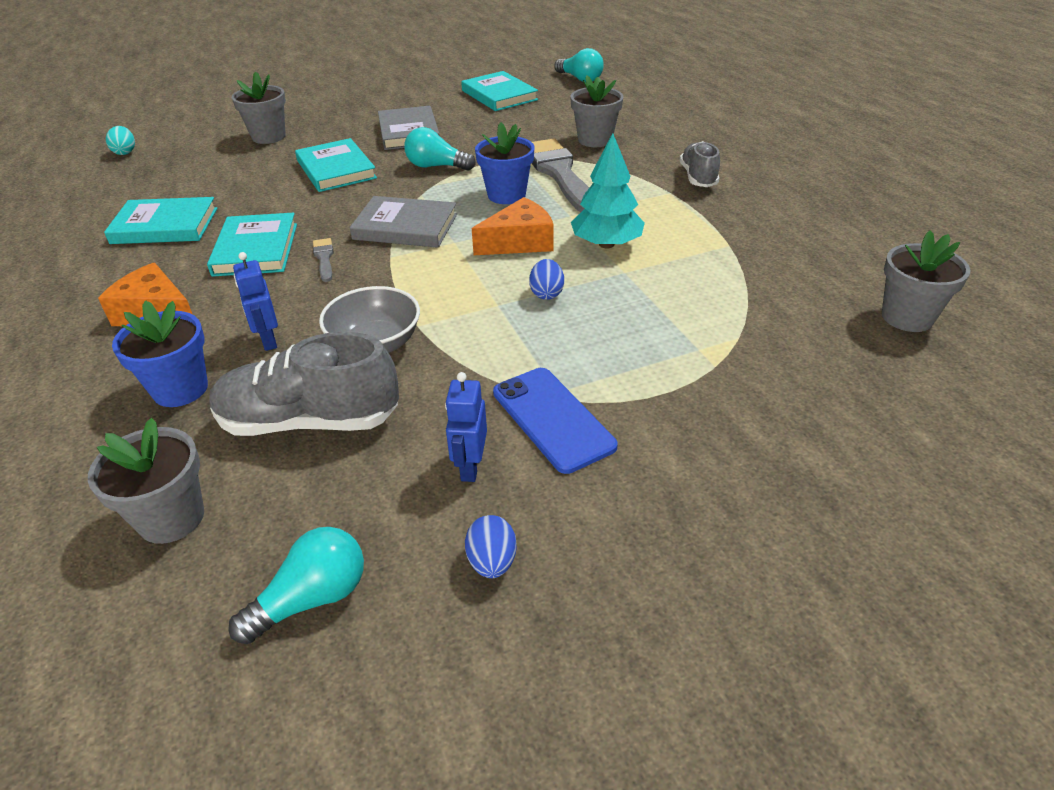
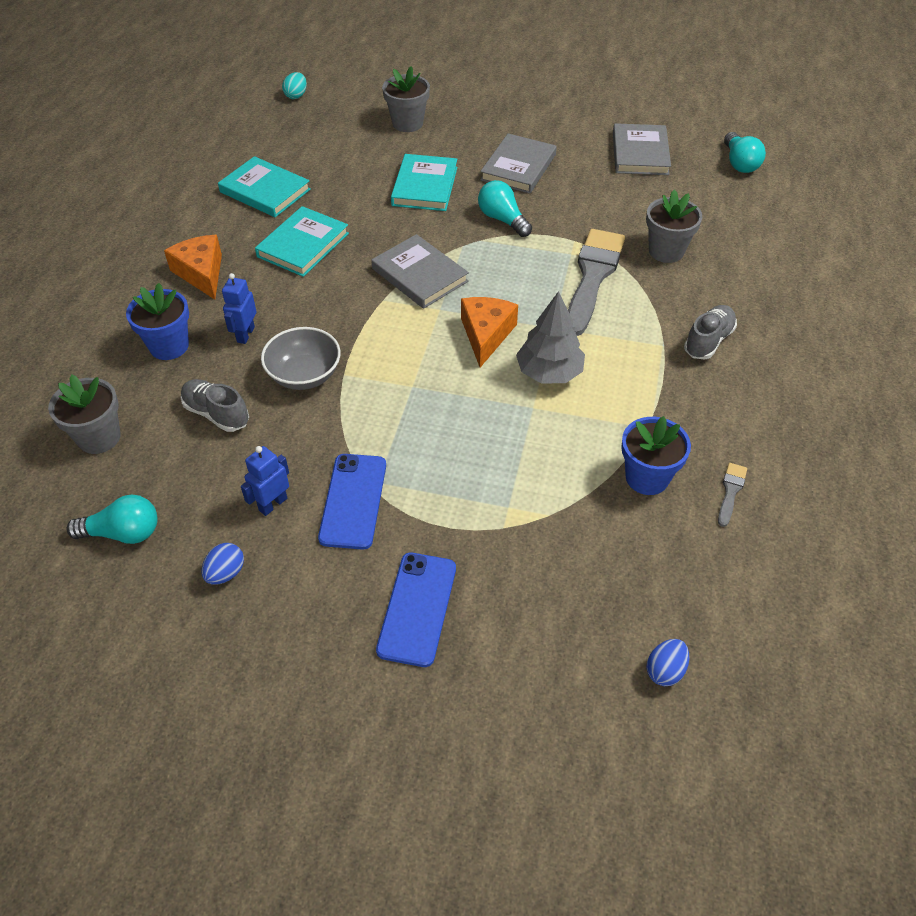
camera: 35 degrees right, 10 degrees up
(309, 421) = (216, 414): grey shoe -> grey shoe, size x0.61
(324, 258) = (338, 277): grey brush -> grey brush (730, 491)
(499, 95) = (640, 153): turquoise book -> grey book
(506, 195) = (526, 279): blue flower pot -> blue flower pot (647, 477)
(519, 242) = (486, 335): orange cheese -> orange cheese turned 90 degrees counterclockwise
(546, 293) = (455, 395): blue egg -> blue egg (665, 670)
(606, 244) = (549, 372): turquoise tree -> grey tree
(727, 472) = (417, 608): none -> blue phone
(907, 317) = (704, 578): grey flower pot -> none

